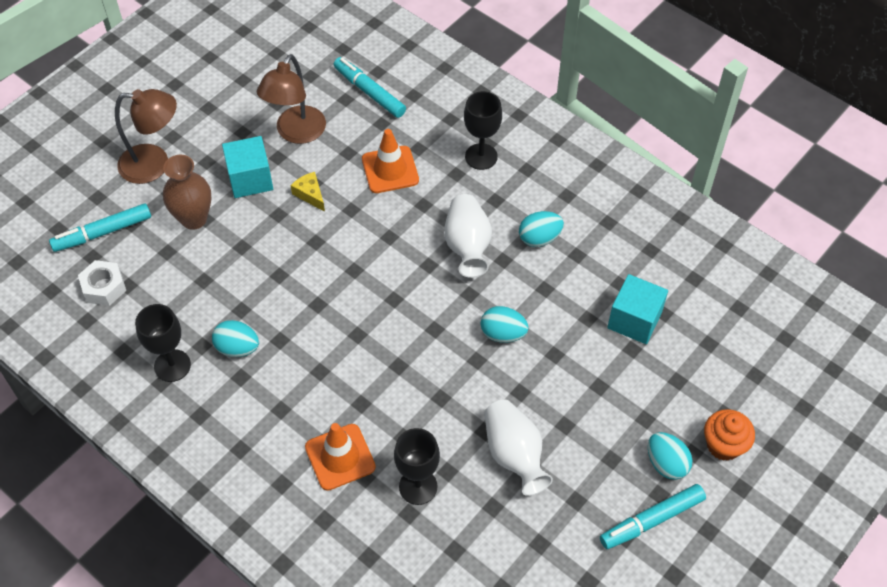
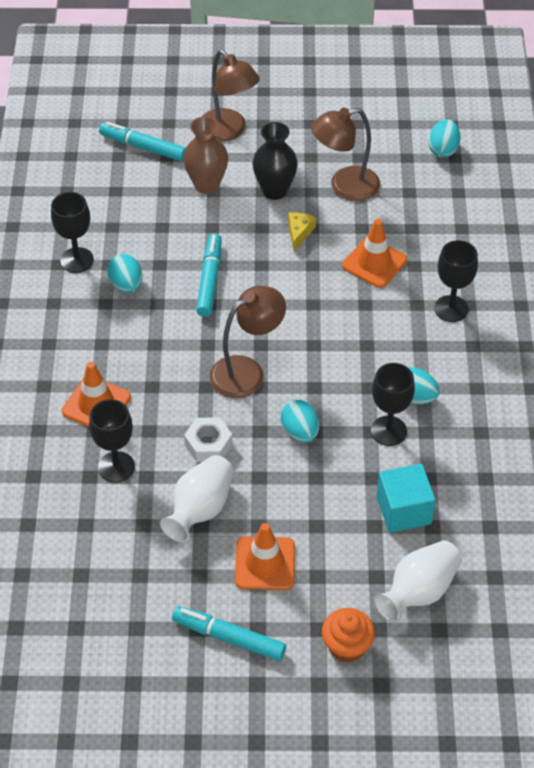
camera: 50 degrees right, 5 degrees down
(104, 287) = (101, 180): white nut -> white nut (208, 445)
(250, 179) = (274, 190): turquoise cube -> black vase
(369, 92) = (432, 201): turquoise marker -> turquoise marker (209, 280)
(411, 327) = (247, 371): none -> brown lamp
(467, 246) = (357, 356): white vase -> white vase (418, 591)
(555, 277) = (388, 431): none -> black goblet
(604, 446) = (265, 563): none -> orange traffic cone
(666, 463) = (290, 616): turquoise egg -> turquoise egg (443, 149)

